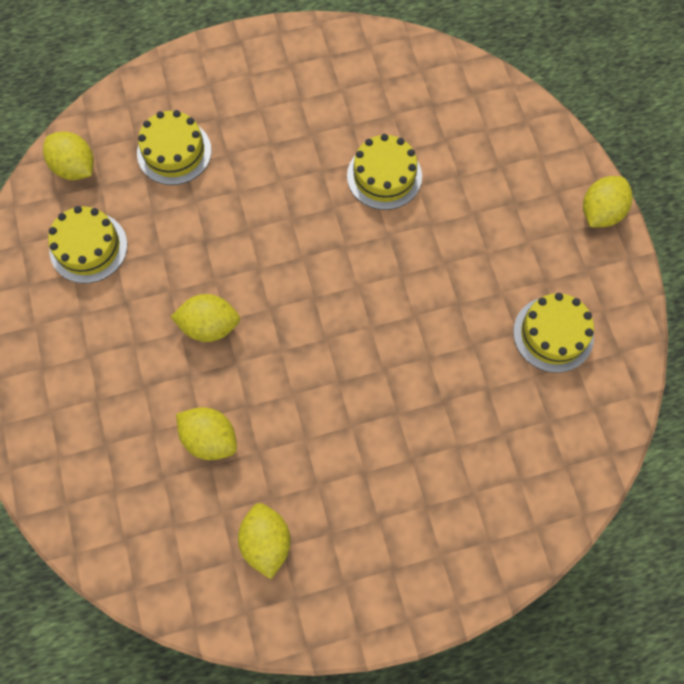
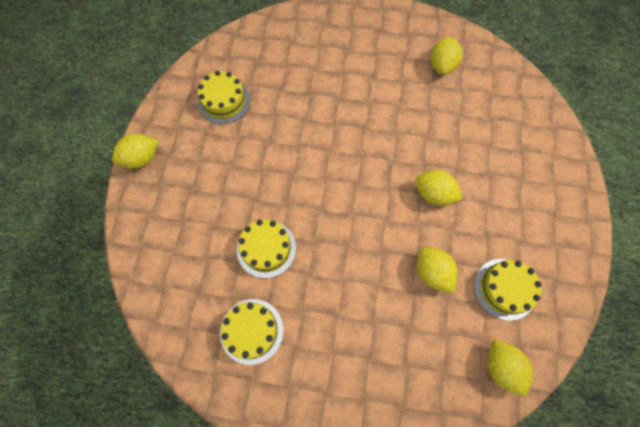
camera: 155 degrees left, 0 degrees up
(174, 152) = (415, 343): yellow cake -> yellow cake (251, 331)
(210, 438) = (456, 128): yellow lemon -> yellow lemon (432, 272)

